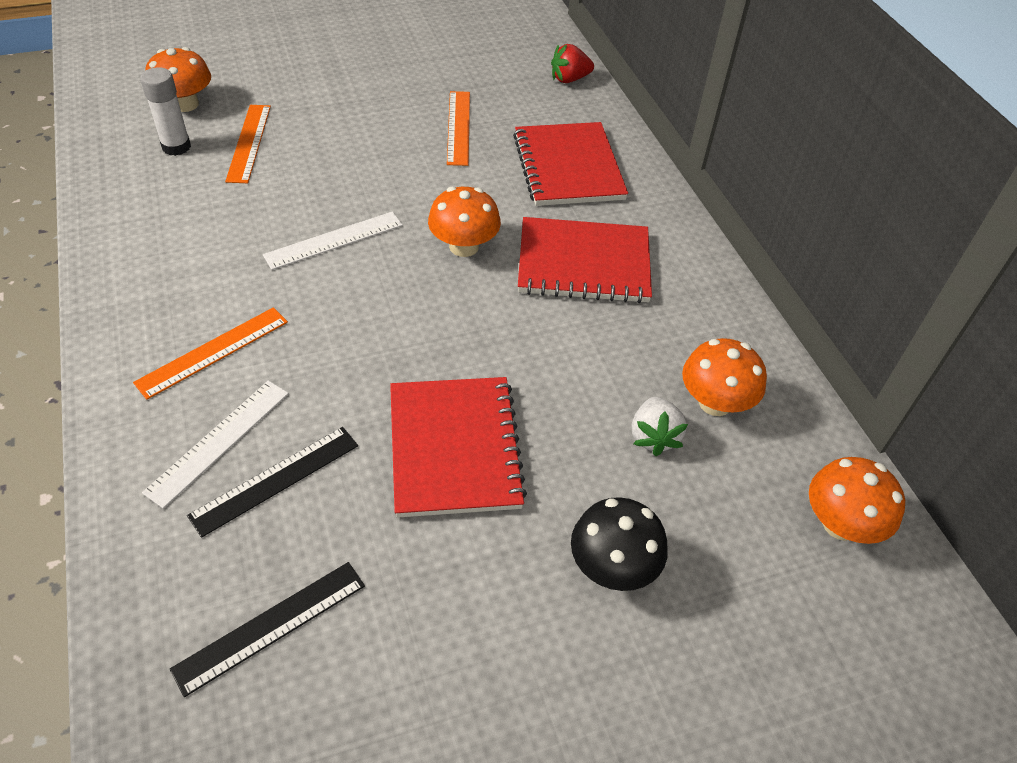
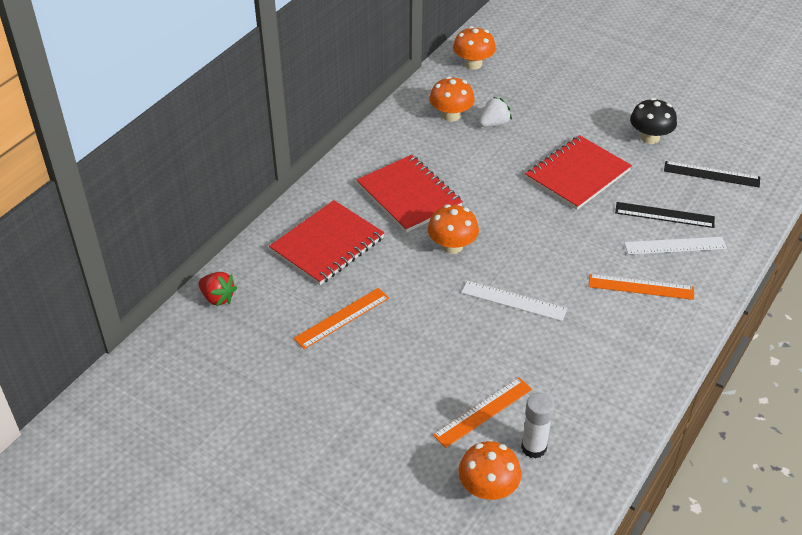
camera: 125 degrees left, 5 degrees down
(612, 566) = (569, 108): black mushroom -> black mushroom (650, 137)

